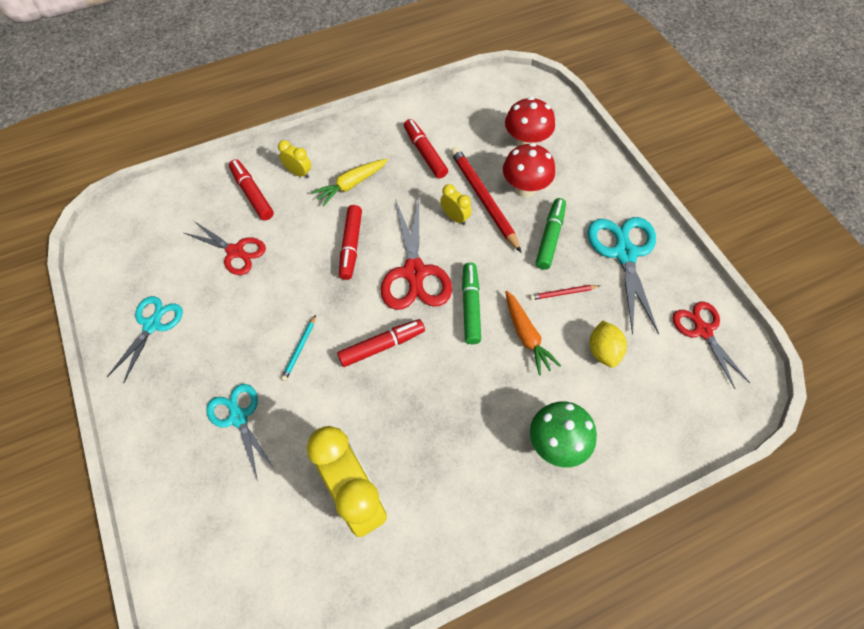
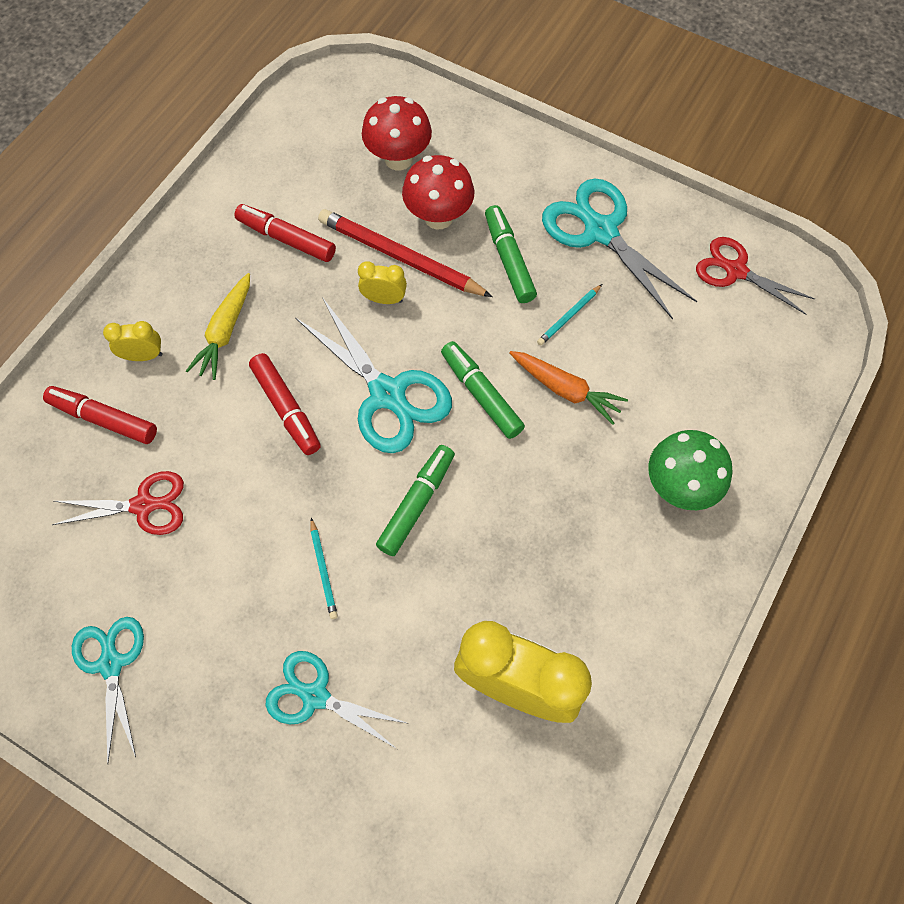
camera: 35 degrees left, 5 degrees up
(381, 346) = (416, 503): red marker -> green marker
(414, 272) = (387, 394): red scissors -> turquoise scissors
(563, 293) = (569, 316): red pencil -> turquoise pencil
(603, 351) = (655, 355): yellow lemon -> none

